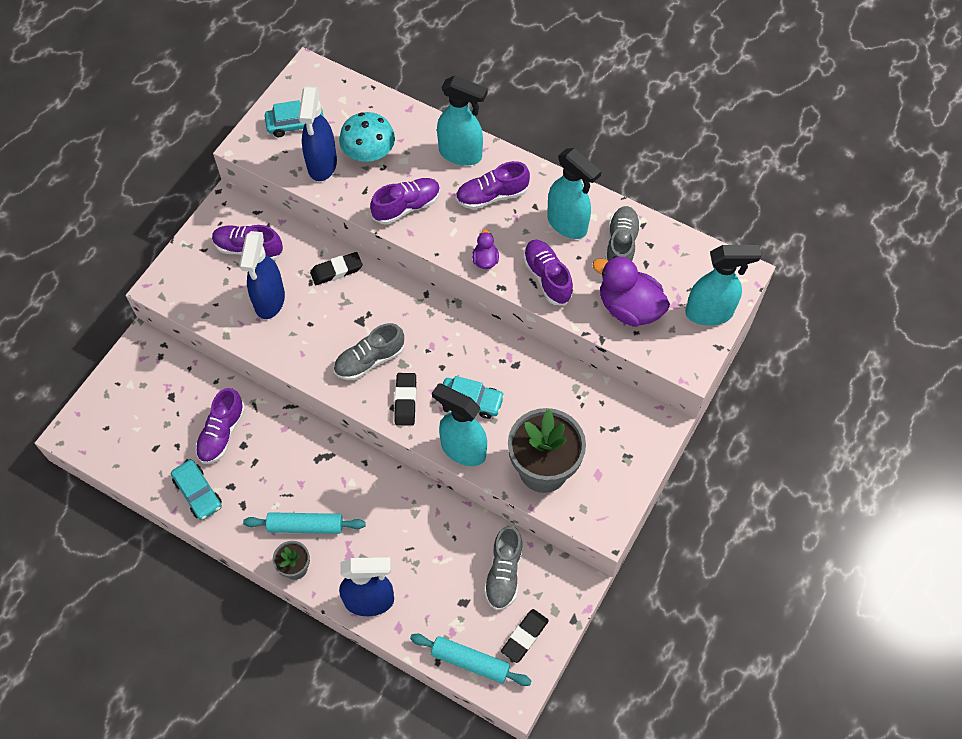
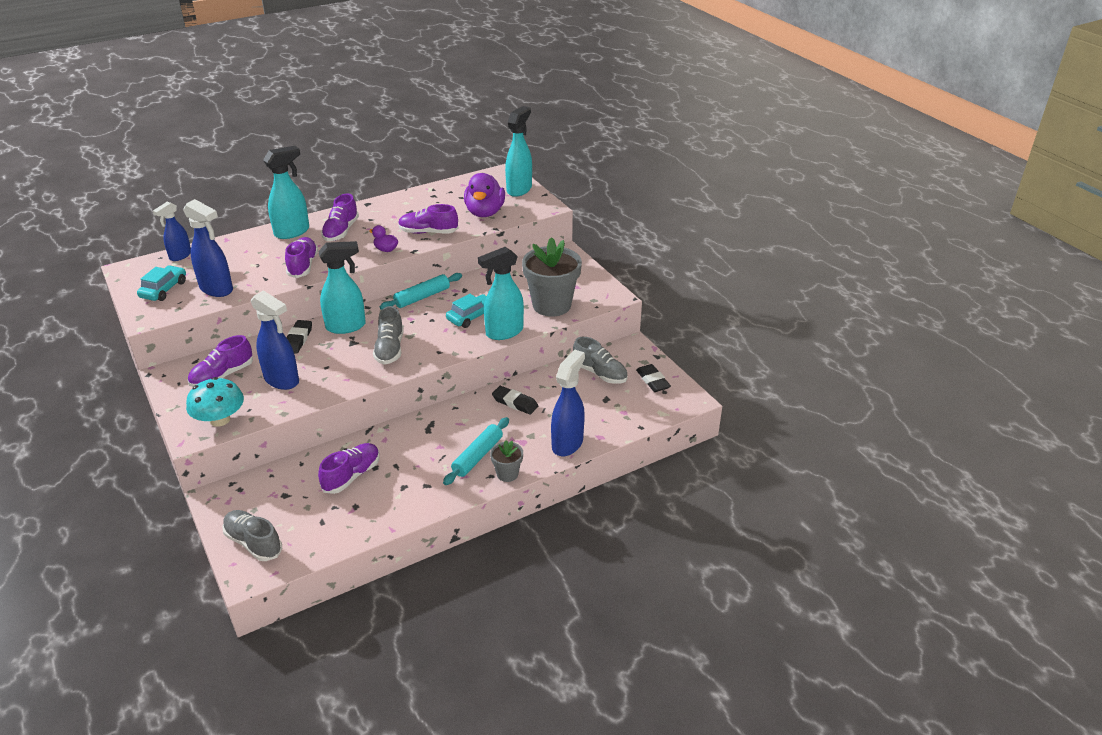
camera: 60 degrees left, 25 degrees down
(198, 493) = (390, 508): turquoise car -> none
(222, 433) = (352, 476): purple shoe -> purple shoe turned 105 degrees counterclockwise
(356, 94) = (180, 256): none -> blue spray bottle
(369, 152) = (236, 266): turquoise mushroom -> turquoise mushroom (220, 419)
(405, 401) = (440, 344): black eraser -> black eraser (515, 403)
(470, 661) = (652, 411): turquoise rolling pin -> turquoise rolling pin (422, 297)
(567, 224) = (399, 213): turquoise spray bottle -> turquoise spray bottle (346, 326)
(621, 245) = (438, 200): grey shoe -> grey shoe (253, 543)
(629, 308) = (485, 212): purple duck -> purple duck turned 60 degrees counterclockwise

